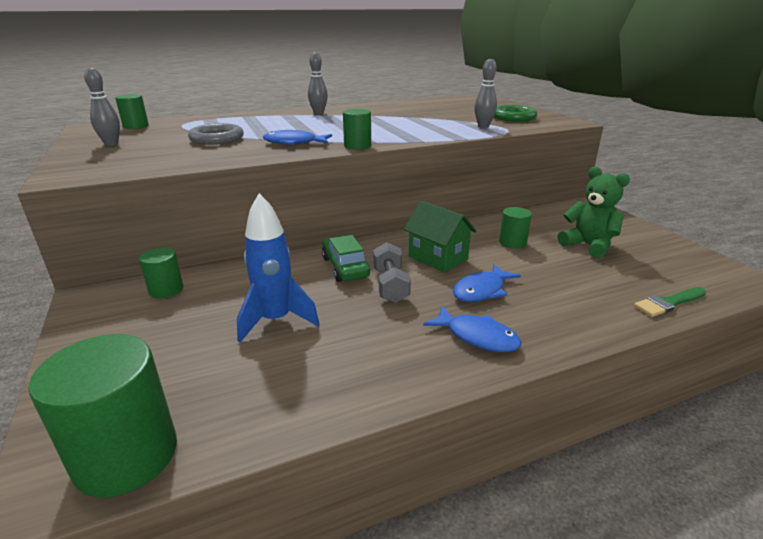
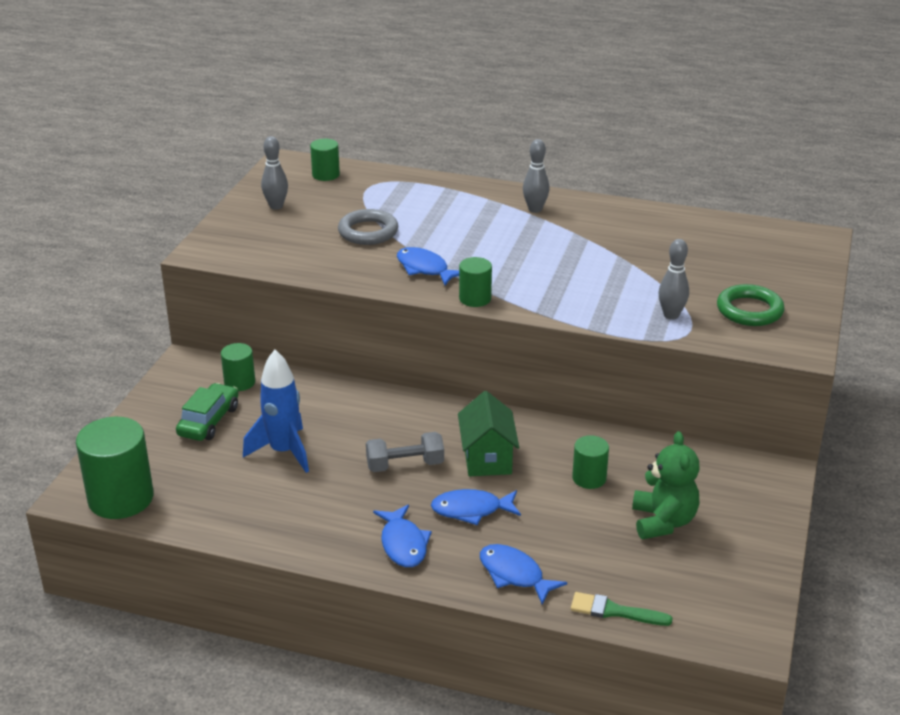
camera: 40 degrees right, 5 degrees up
(345, 267) = (394, 427): green car -> green car (209, 421)
(390, 285) = (405, 465): grey dumbbell -> grey dumbbell turned 45 degrees clockwise
(580, 314) = (514, 574): none -> blue fish

